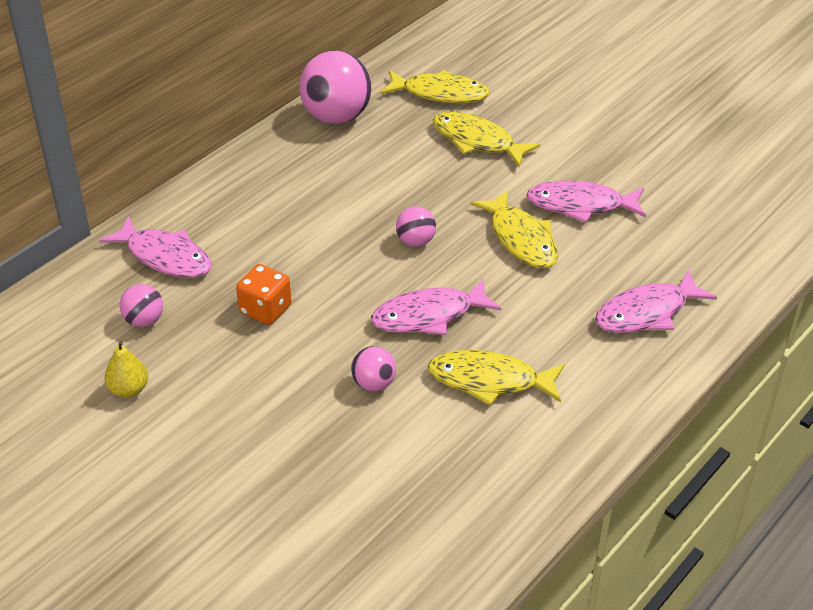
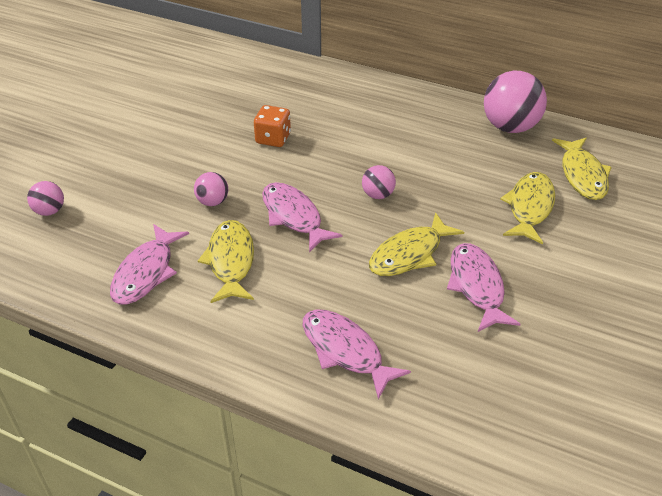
camera: 75 degrees right, 0 degrees up
(129, 390) = (182, 102): yellow pear -> none
(144, 320) = (245, 94): pink ball -> pink ball (49, 211)
(165, 257) = (309, 87): pink fish -> pink fish (146, 272)

